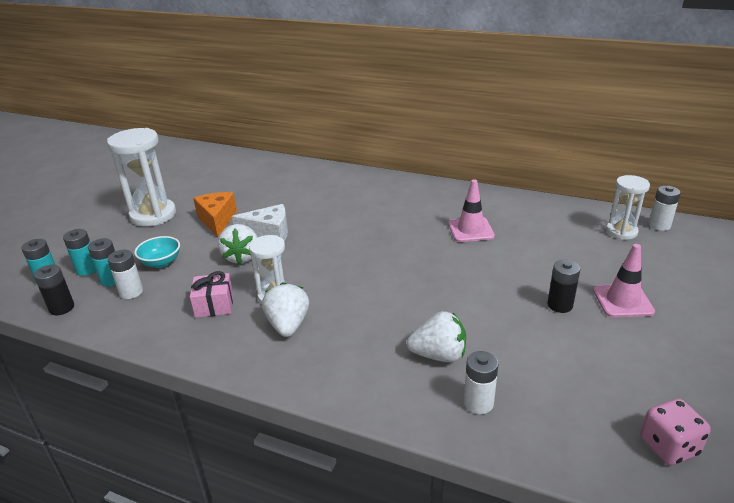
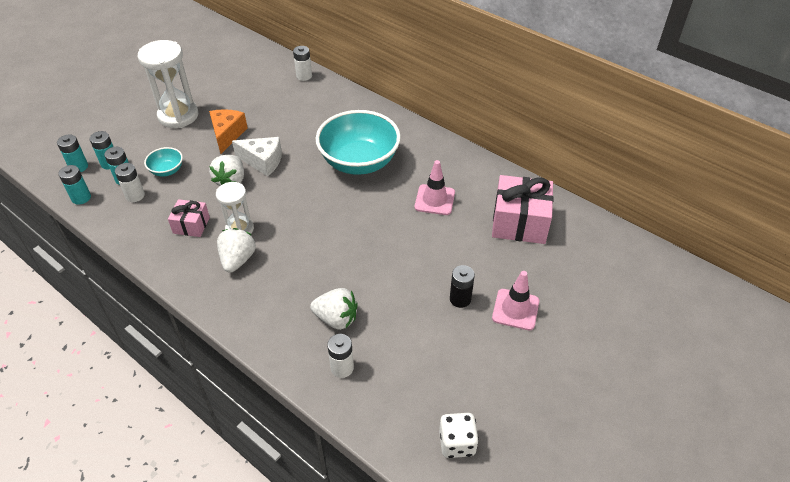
camera: 15 degrees right, 15 degrees up
(62, 308) = (81, 198): black battery -> turquoise battery
(373, 216) = (359, 162): none -> turquoise bowl
(567, 231) = (519, 222): none -> pink gift
(621, 232) = (568, 236): white hourglass -> none
(659, 225) = (609, 238): white battery -> white battery (304, 76)
(668, 446) = (457, 443): pink dice -> white dice

